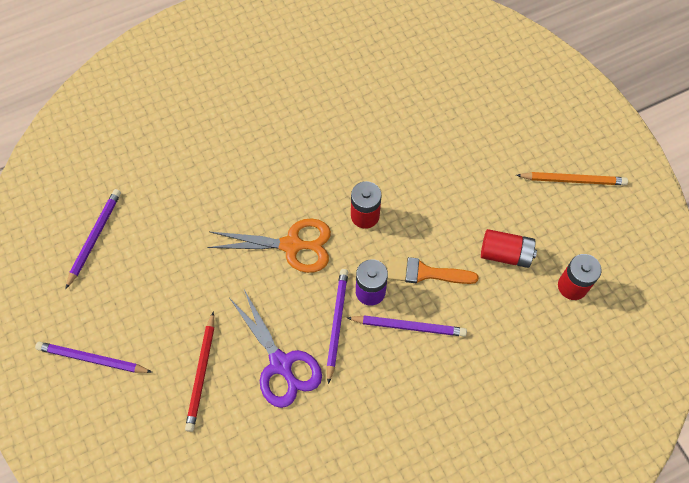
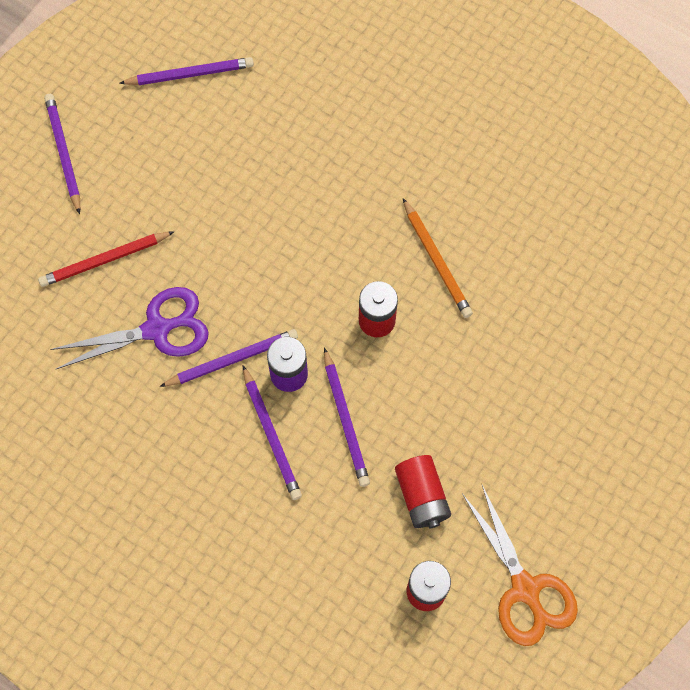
camera: 60 degrees right, 5 degrees up
(281, 364) = (156, 329): purple scissors -> purple scissors turned 135 degrees counterclockwise
(291, 245) = (295, 265): orange scissors -> orange scissors (525, 588)
(425, 273) = (345, 420): orange brush -> purple pencil
(573, 180) = (570, 529): orange pencil -> orange pencil (436, 260)

